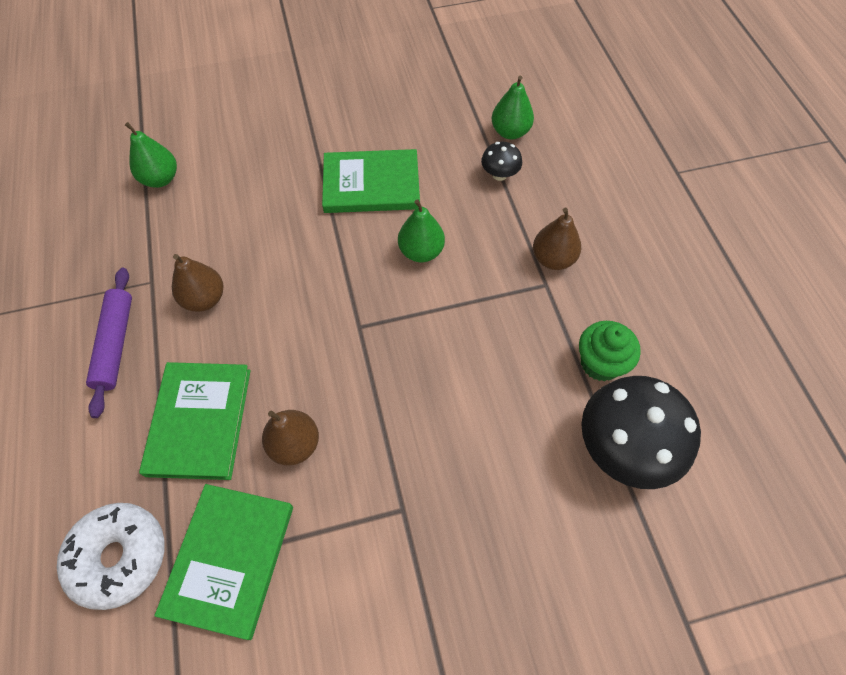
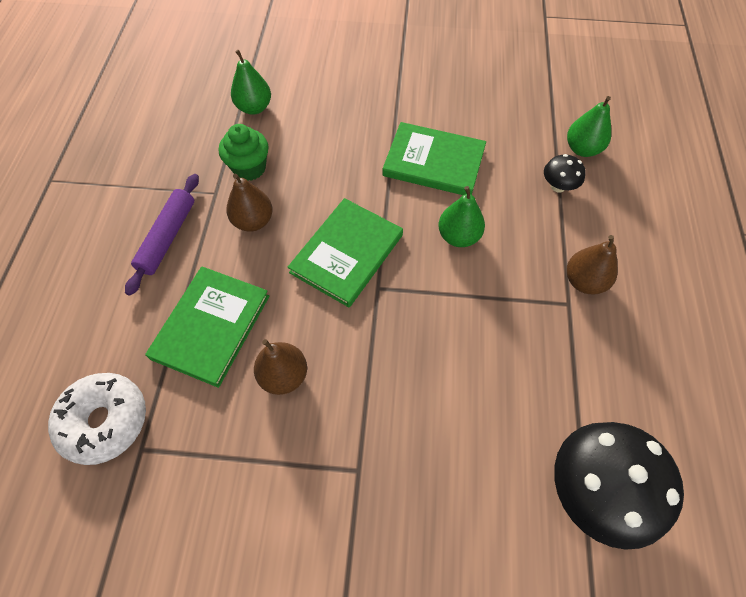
camera: 20 degrees right, 0 degrees up
(230, 559) = (192, 458): green book -> green book (347, 254)
(600, 363) = (598, 398): green cupcake -> green cupcake (249, 168)

